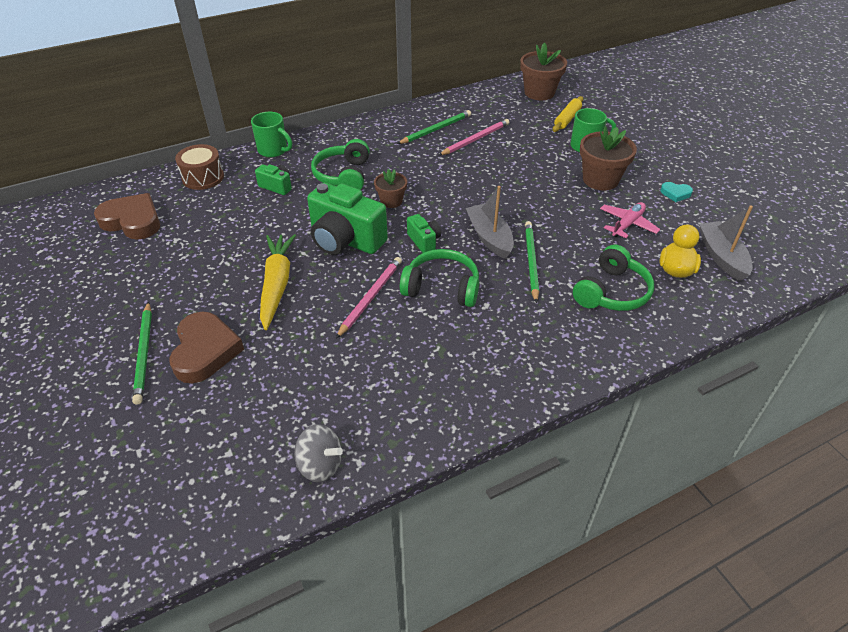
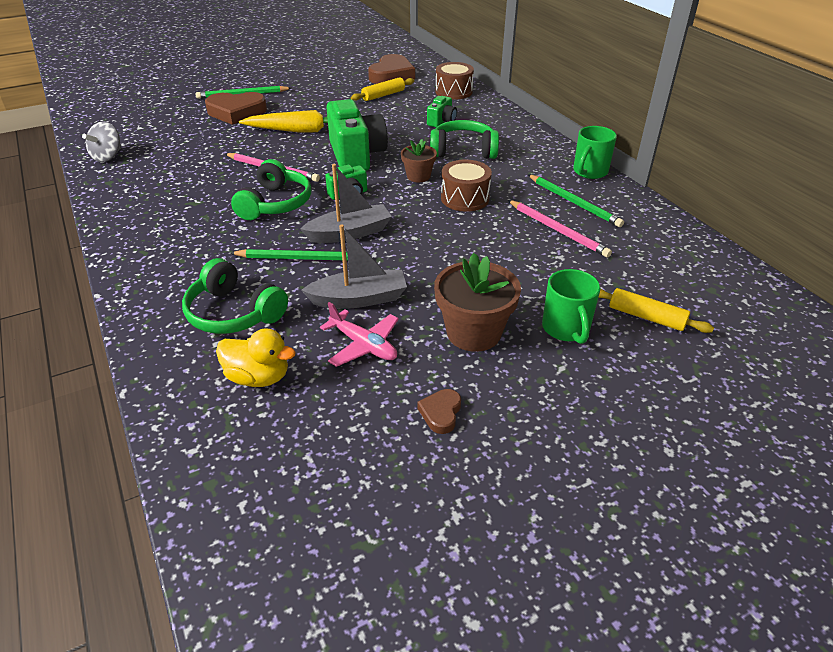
camera: 90 degrees right, 5 degrees down
(194, 226) = (383, 95): none -> yellow rolling pin
(274, 150) = (503, 116): green mug -> green mug (589, 172)
(345, 240) = (356, 155): green camera -> green camera turned 135 degrees clockwise
(430, 177) = (465, 198): none -> brown drum
(539, 93) = (723, 294): brown flower pot -> none
(675, 194) = (441, 413): turquoise heart -> brown heart
(721, 257) = (274, 435): grey boat -> grey boat (359, 299)

